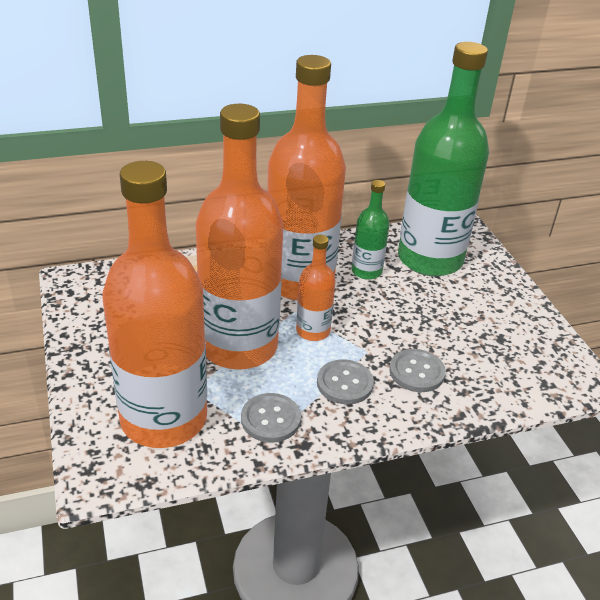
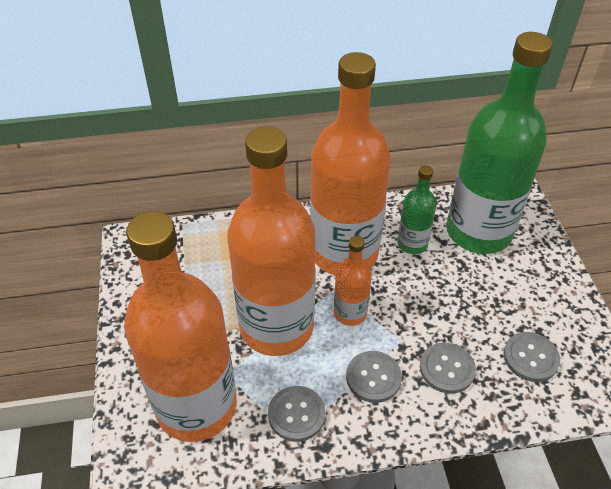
camera: 10 degrees right, 10 degrees up
(496, 358) = (530, 358): none -> grey button

